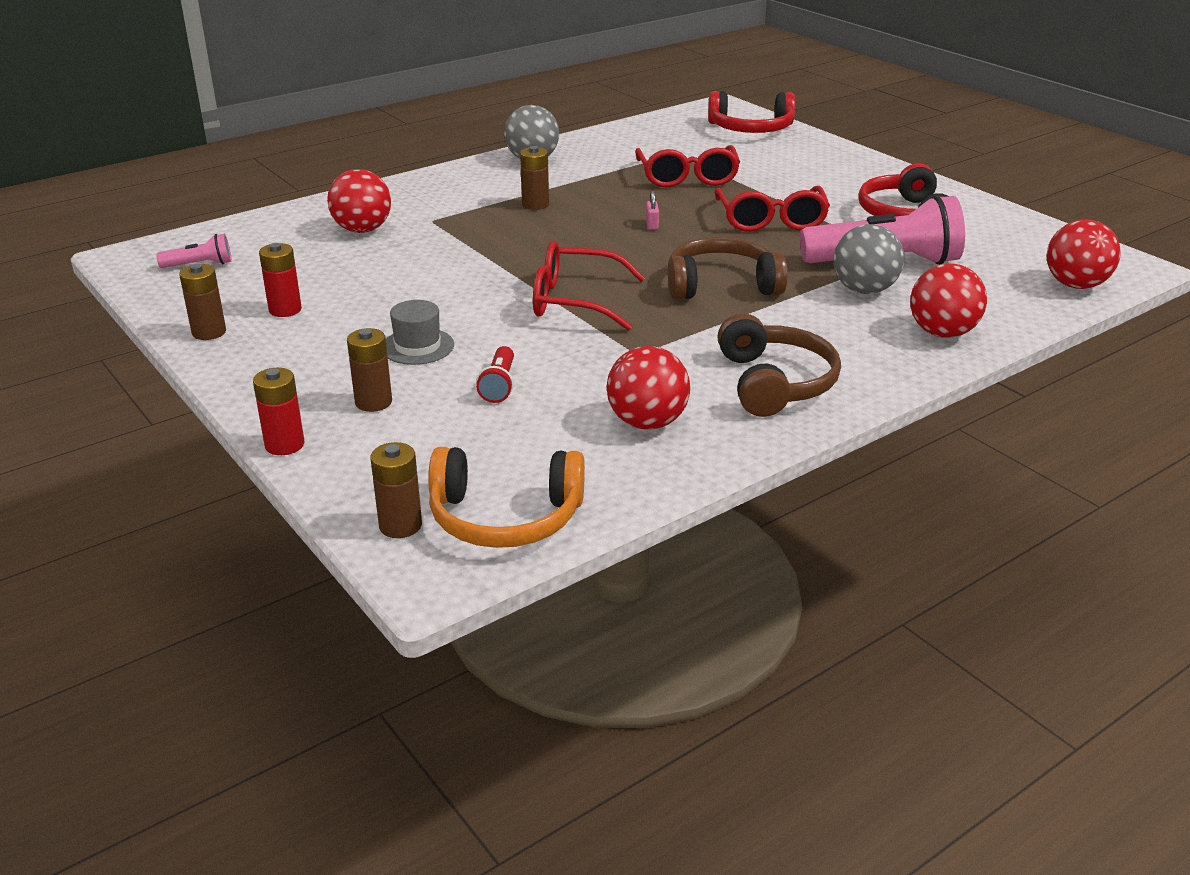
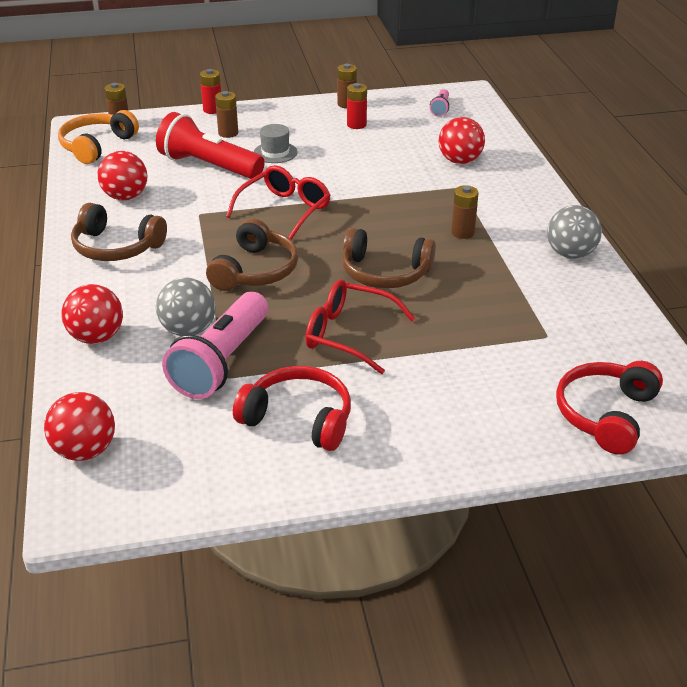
camera: 115 degrees right, 5 degrees up
(499, 385) = (209, 166): red flashlight -> red flashlight, size x2.23
(651, 225) = (384, 273): pink padlock -> brown headphones
(687, 178) = (478, 322): red glasses -> none

